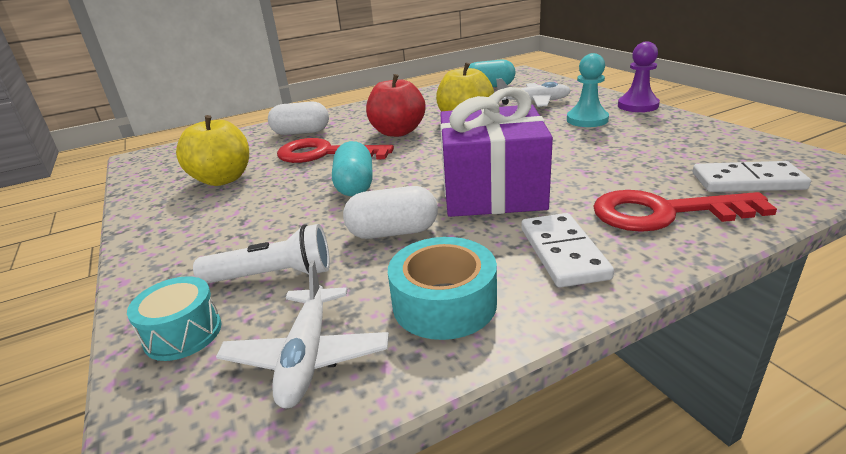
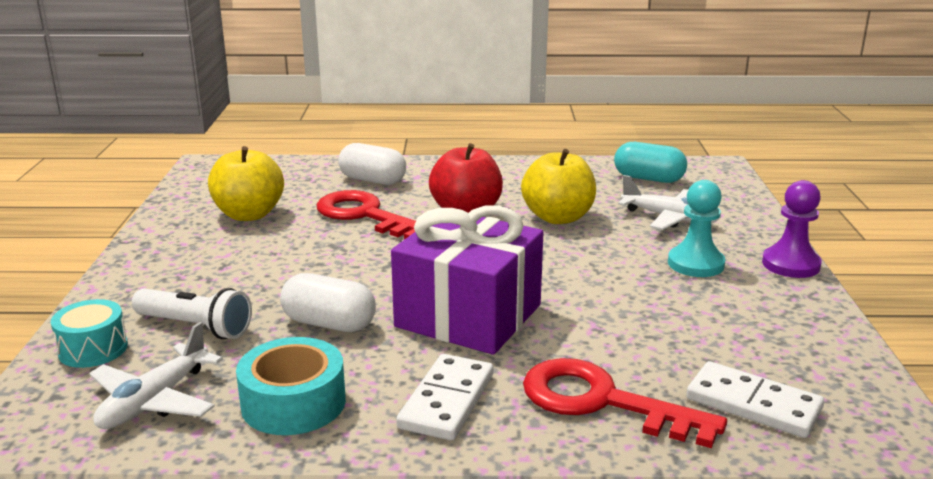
camera: 25 degrees right, 5 degrees down
(355, 185) = (352, 262): turquoise capsule -> none

